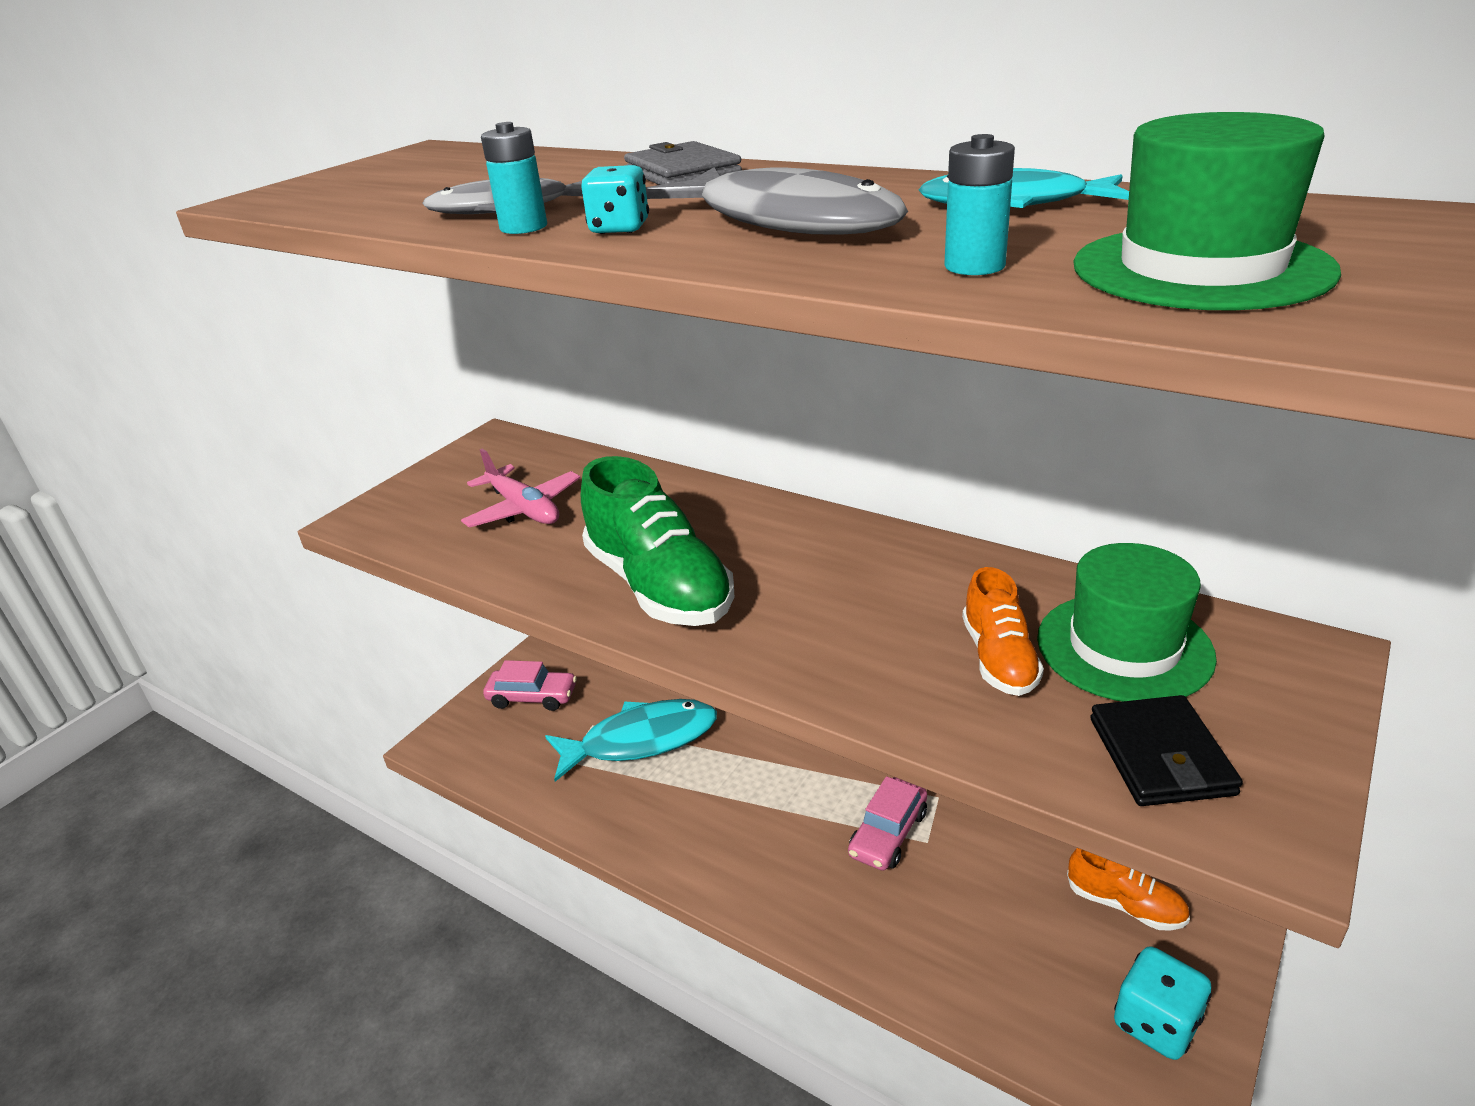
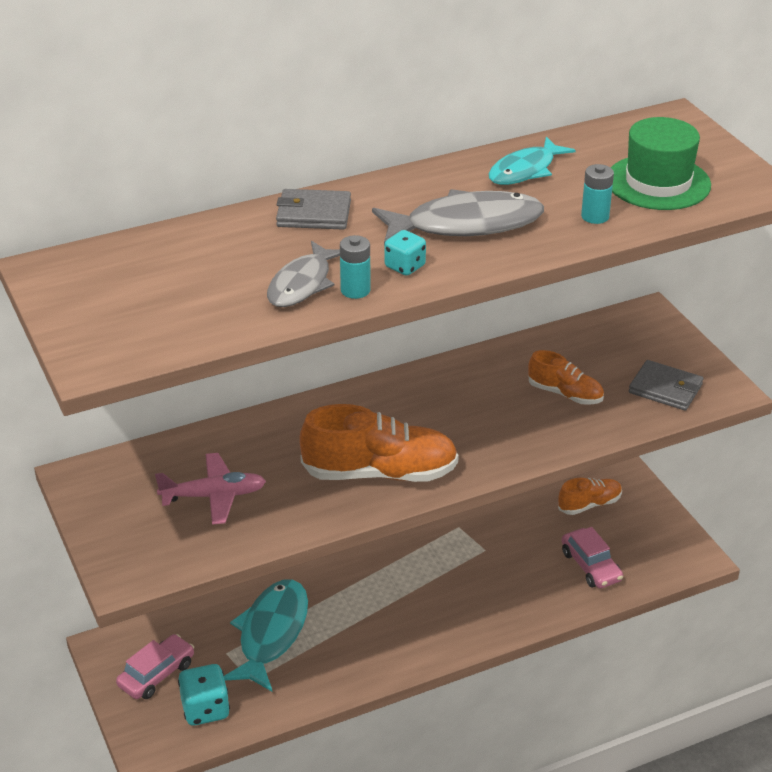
camera: 60 degrees left, 5 degrees up
(659, 586) = (380, 473): green shoe -> orange shoe
(888, 833) = (465, 561): pink car -> pink car (590, 566)
(1124, 647) = (594, 356): green hat -> none
(1156, 1023) = (655, 538): turquoise dice -> turquoise dice (205, 709)
(1160, 756) = (665, 389): black wallet -> grey wallet

